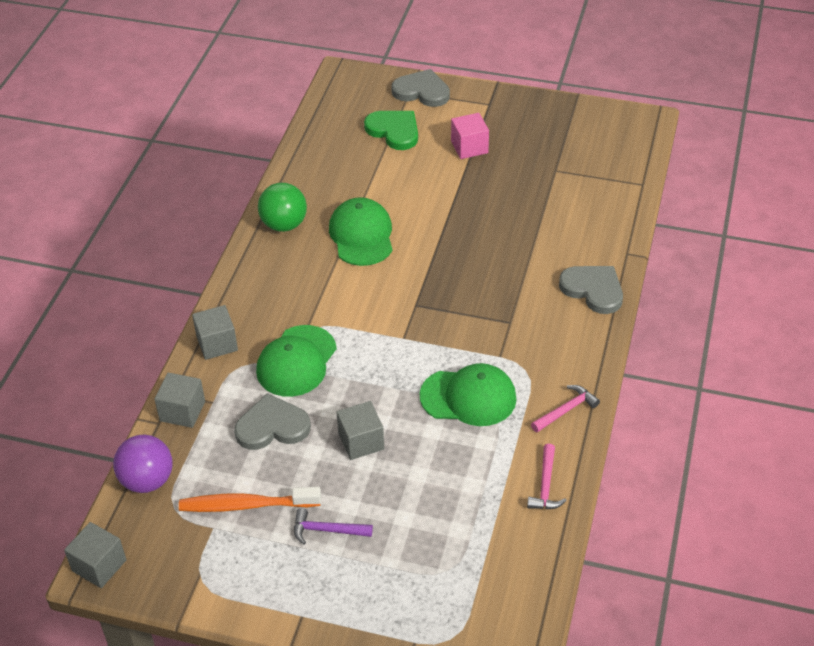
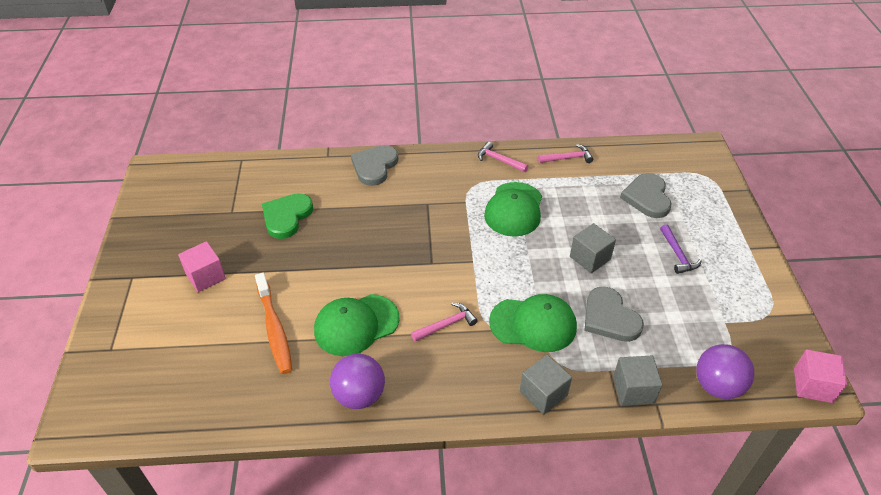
camera: 110 degrees left, 0 degrees up
(99, 565) = (813, 385): grey cube -> pink cube
(246, 505) = (691, 309): orange toothbrush -> orange toothbrush (274, 329)
(284, 225) = (359, 395): green ball -> purple ball
(330, 297) = (446, 324): none -> pink hammer
(394, 131) = (185, 344): green heart -> green heart (286, 217)
(422, 91) = (110, 338): grey heart -> grey heart (647, 197)
(468, 397) = (514, 209): green cap -> green cap turned 150 degrees counterclockwise

